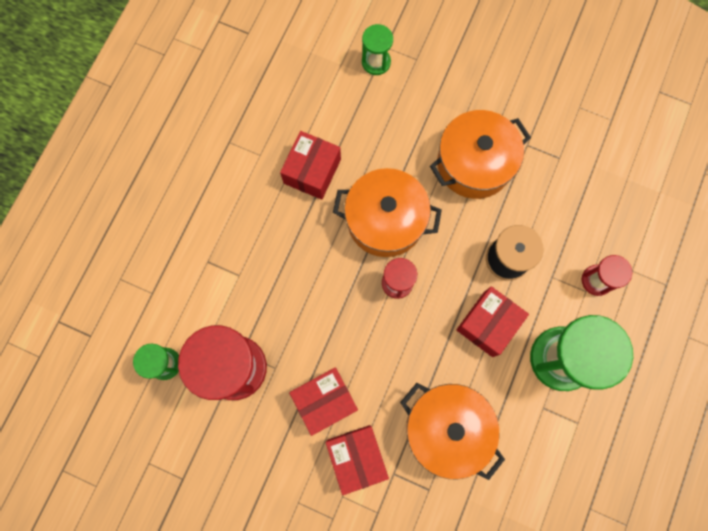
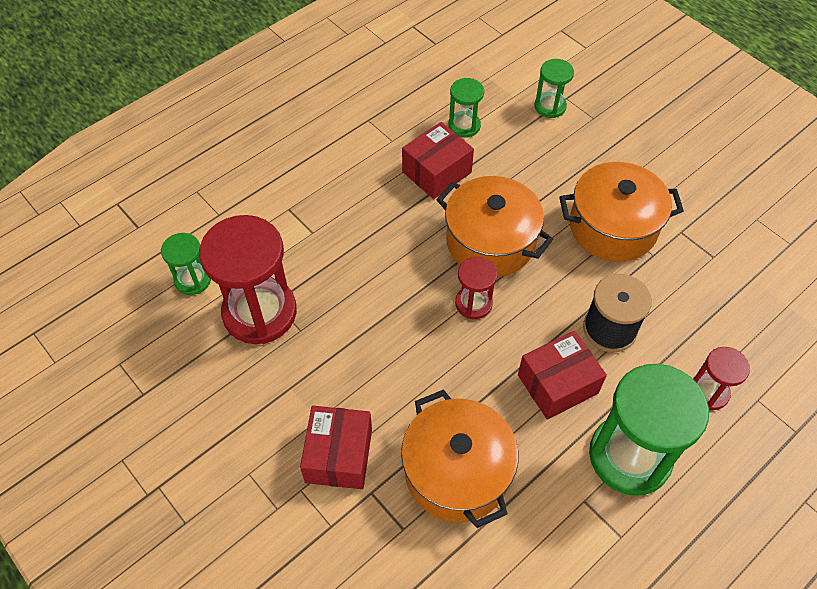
camera: 25 degrees right, 20 degrees down
(313, 113) = (464, 126): none -> green hourglass
(325, 401) = (335, 384): red box -> none

